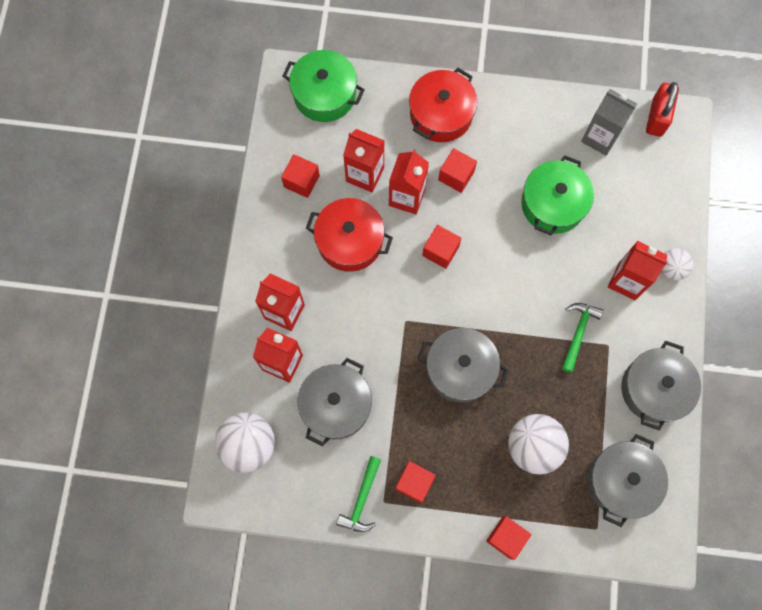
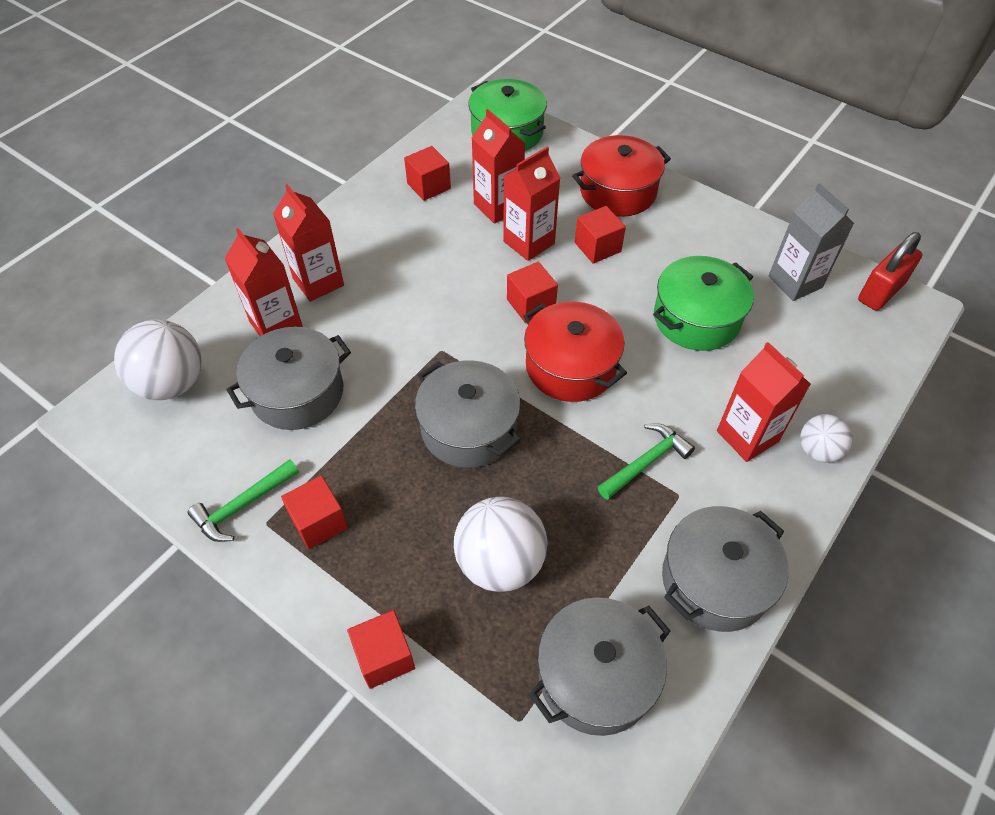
camera: 30 degrees right, 20 degrees down
(350, 241) = (437, 253): red pot -> red pot (571, 366)

